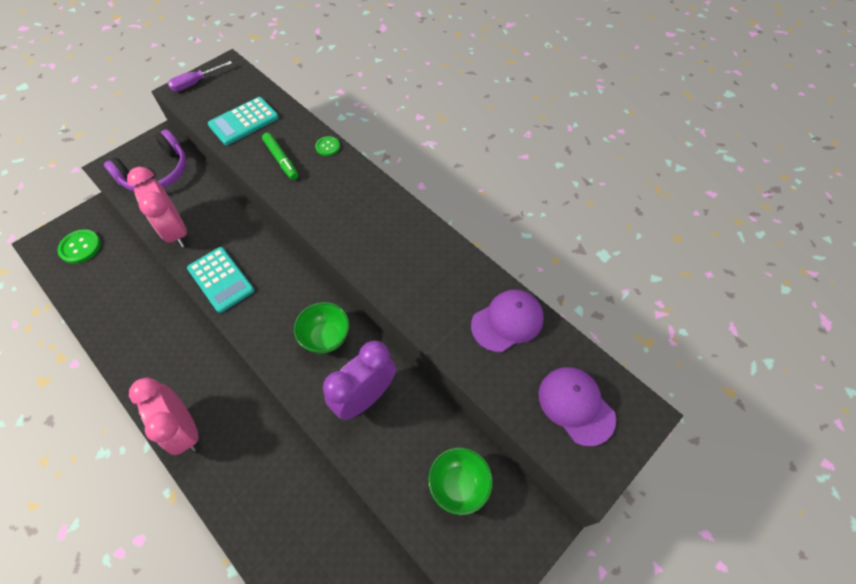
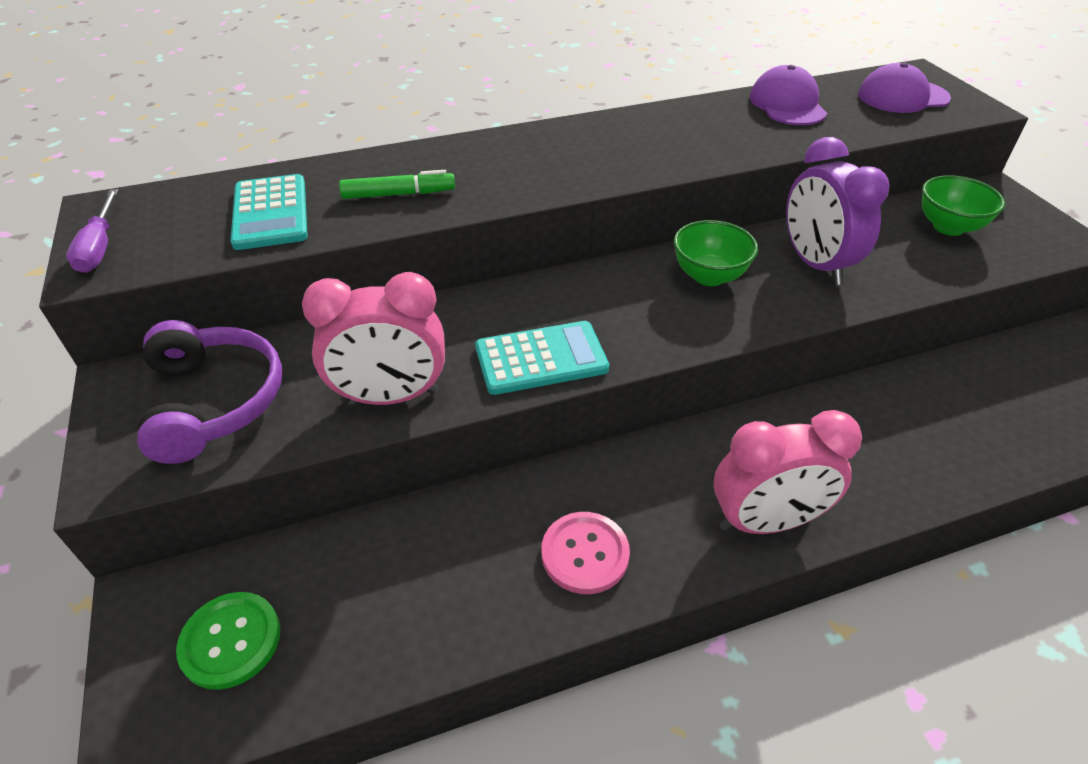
camera: 65 degrees left, 15 degrees down
(146, 352) = (585, 554): none -> pink button
(327, 147) = (414, 153): green button -> none

